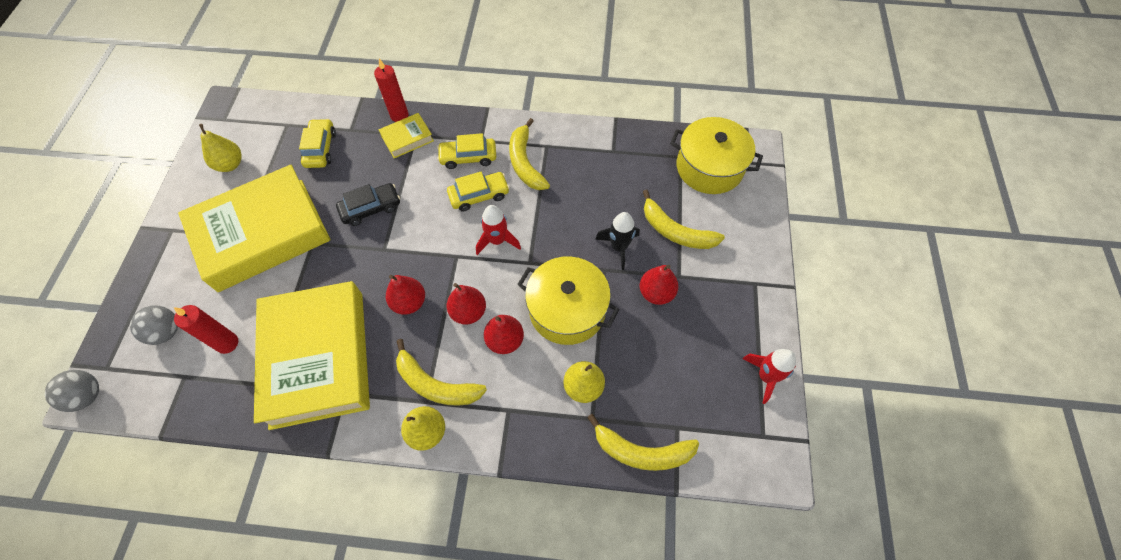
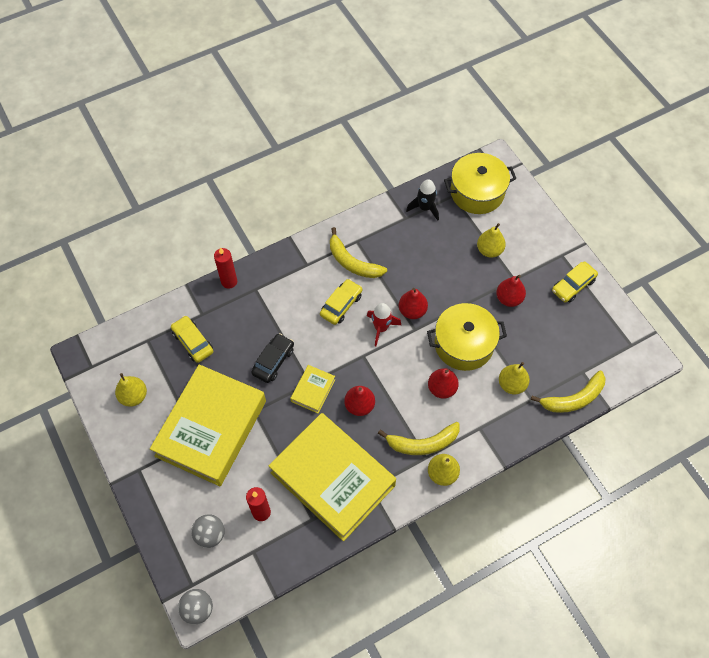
camera: 35 degrees left, 0 degrees up
(407, 138) = (252, 295): yellow book -> yellow book (313, 390)
(468, 157) = (309, 282): yellow car -> yellow car (573, 285)
(468, 312) = (403, 386): red pear -> red pear (412, 311)
(619, 247) = (463, 283): black rocket -> black rocket (425, 208)
(675, 231) = (489, 250): yellow banana -> yellow pear
(766, 376) = (608, 309): red rocket -> none

